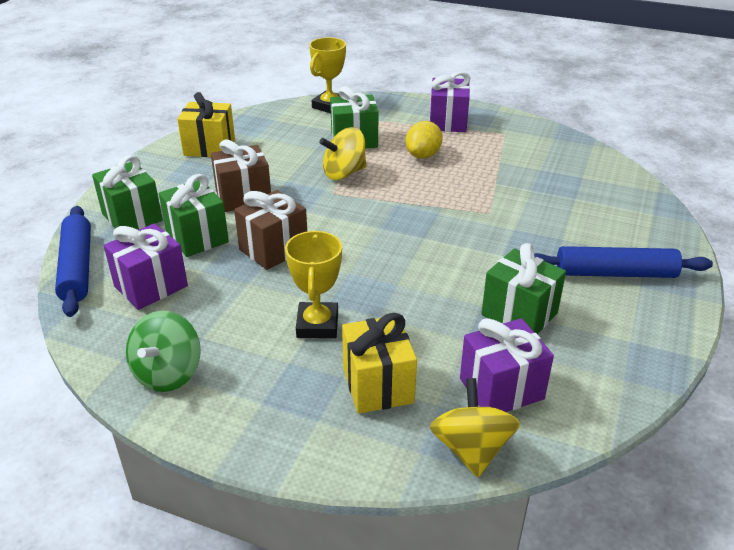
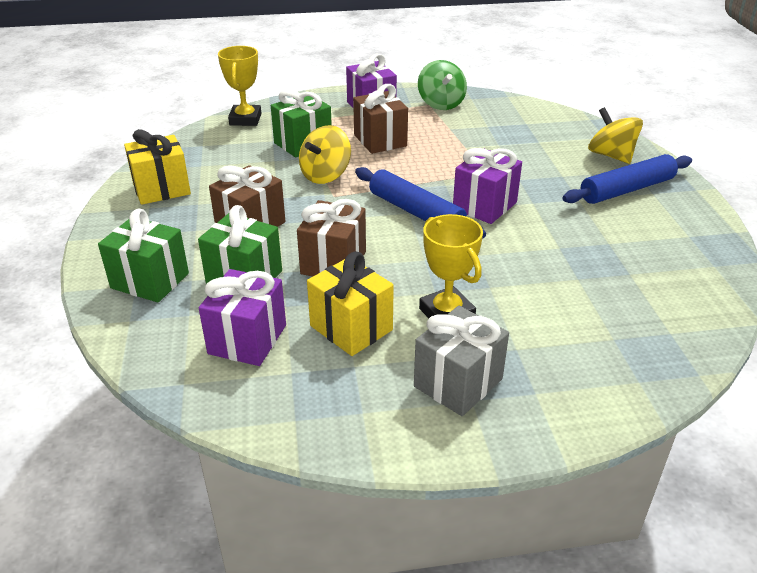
camera: 30 degrees left, 0 degrees up
(77, 267) = (143, 351): blue rolling pin -> blue rolling pin (416, 212)
(168, 373) = (357, 412): green spinning top -> green spinning top (441, 104)
(265, 384) = (458, 382): none -> grey gift
(378, 385) = (551, 343): yellow gift -> yellow gift (351, 328)
(423, 155) = (380, 140): yellow lemon -> brown gift
(471, 449) = (672, 361): yellow spinning top -> yellow spinning top (611, 155)
(501, 389) = (643, 306): purple gift -> purple gift (484, 206)
(519, 314) = (594, 244): green gift -> none

